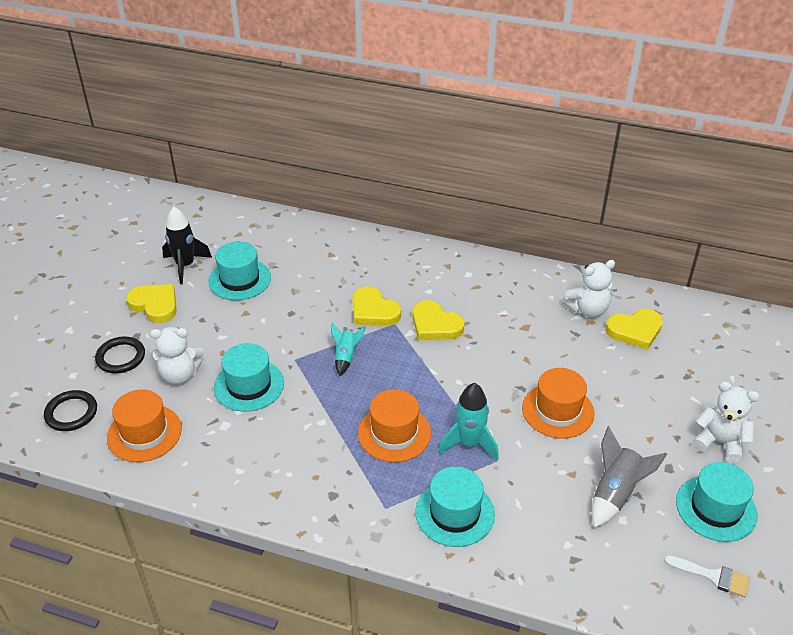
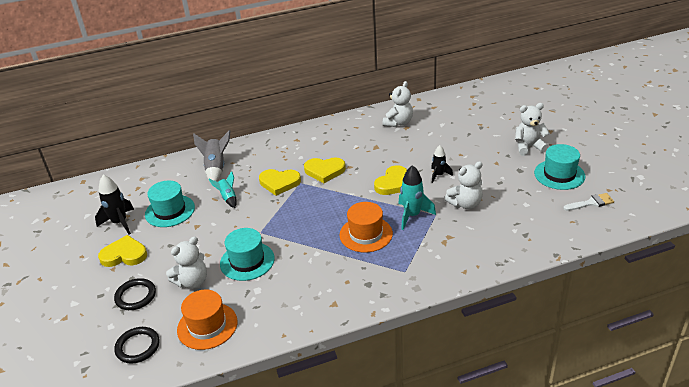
camera: 35 degrees left, 5 degrees down
(346, 357) = (291, 214): turquoise rocket -> turquoise rocket (228, 198)
(454, 513) = (444, 251): turquoise hat -> none
(547, 469) = (465, 204): none -> white teddy bear
(558, 411) = (439, 175): orange hat -> black rocket
(615, 493) = (509, 195): grey rocket -> grey rocket (216, 168)
(635, 331) = (433, 120): yellow heart -> yellow heart (393, 183)

